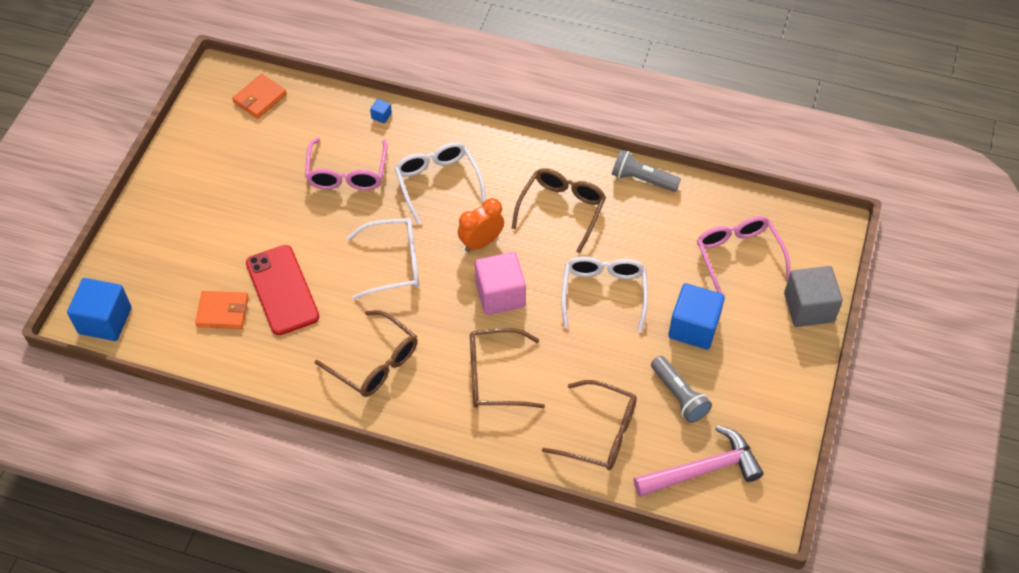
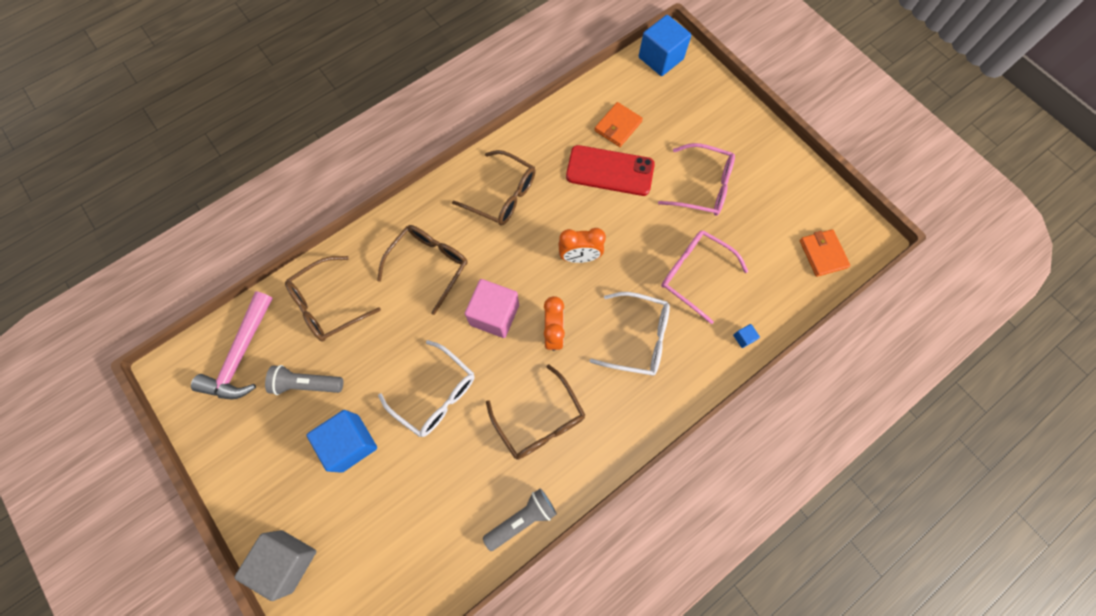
camera: 125 degrees right, 15 degrees up
(375, 363) = (502, 195): brown glasses -> brown glasses turned 135 degrees counterclockwise
(394, 263) = (579, 257): white glasses -> orange clock
(738, 256) = (381, 540): pink glasses -> pink glasses (703, 187)

